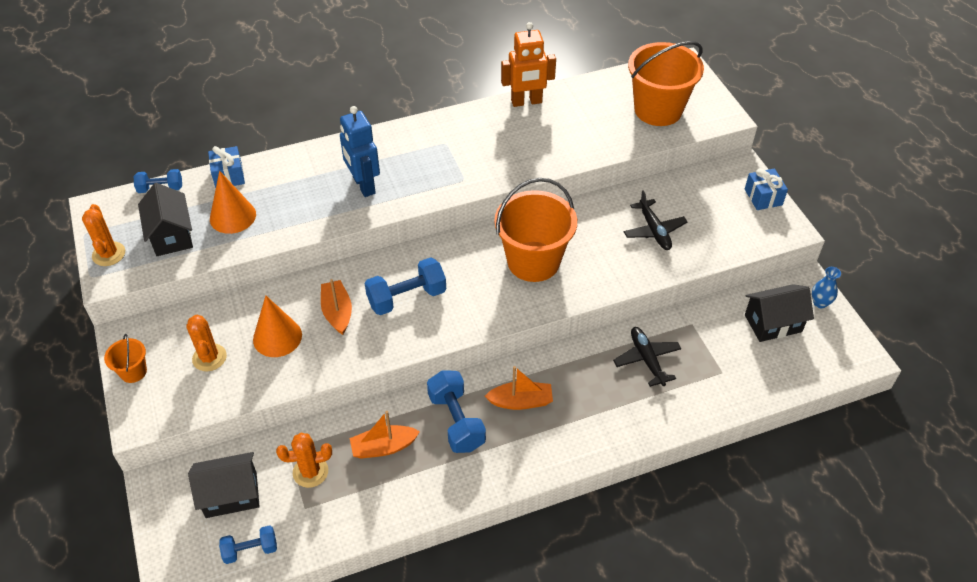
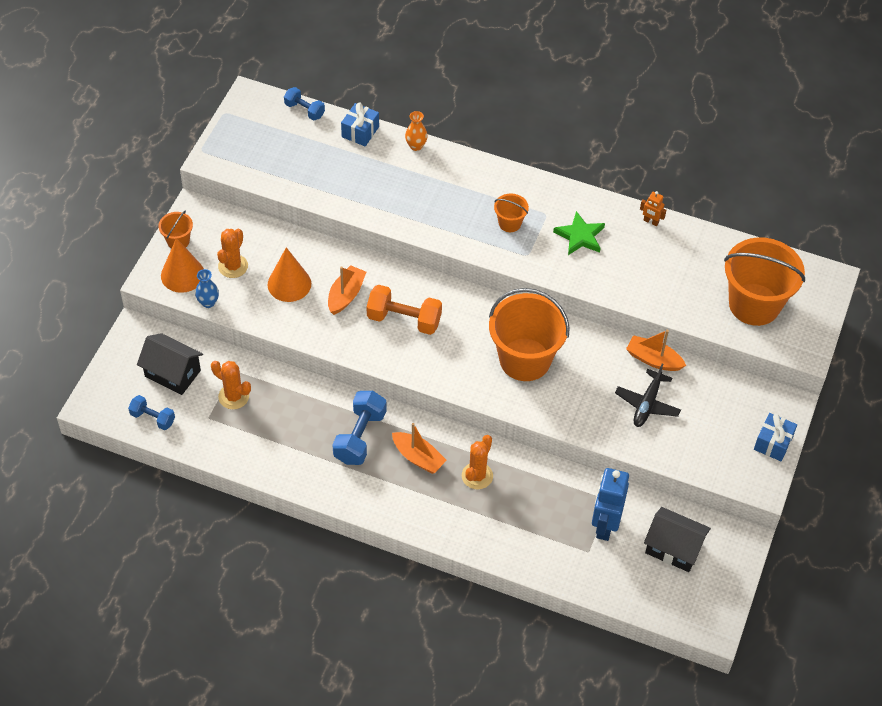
camera: 40 degrees right, 5 degrees up
(109, 254) = (226, 141): orange cactus -> orange cactus (477, 476)
(171, 235) = (279, 154): black house -> none
(233, 216) = (333, 168): orange cone -> orange cone (182, 274)
(288, 158) = (416, 146): none -> orange vase
(363, 185) = (448, 207): blue robot -> blue robot (605, 525)
(383, 447) = (295, 416): orange boat -> orange boat (653, 359)
(407, 298) = (404, 319): blue dumbbell -> orange dumbbell
(425, 166) = (509, 223): none -> orange bucket
(488, 142) = (580, 236): none -> green star
(526, 102) = (651, 221): orange robot -> orange robot, size x0.48
(647, 359) = (542, 499): black plane -> none
(820, 303) = (732, 563): blue vase -> blue vase (208, 302)

